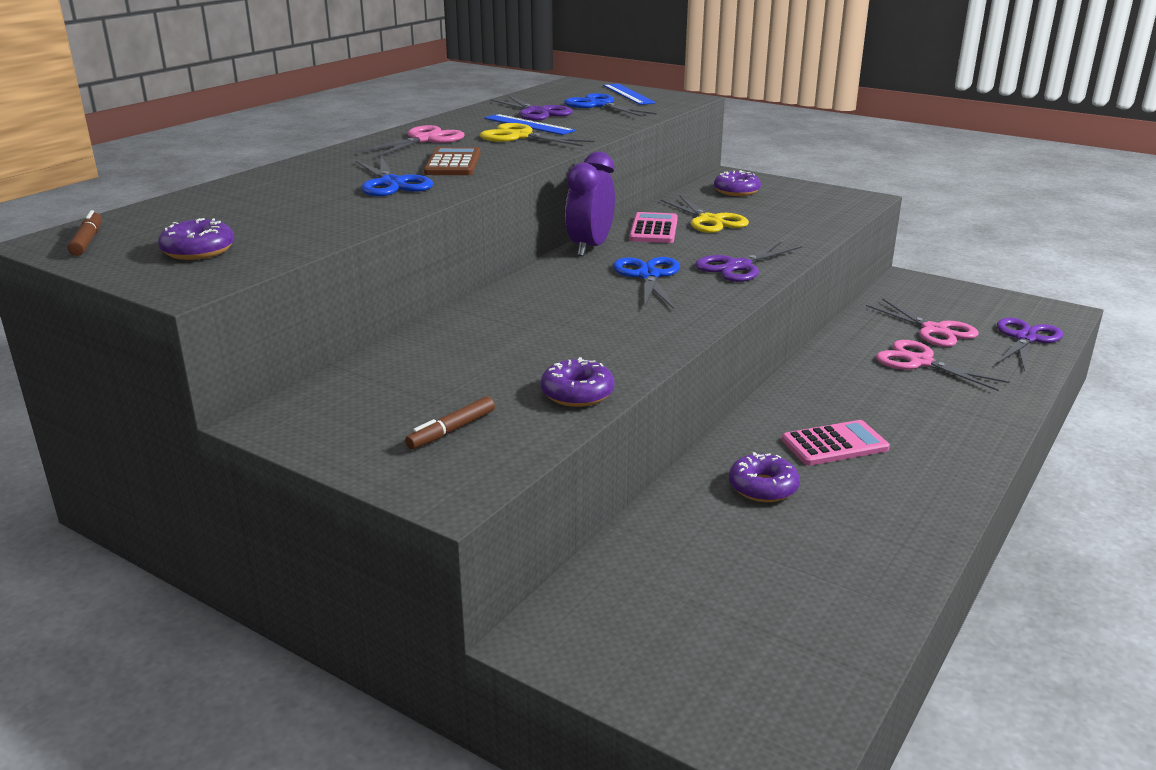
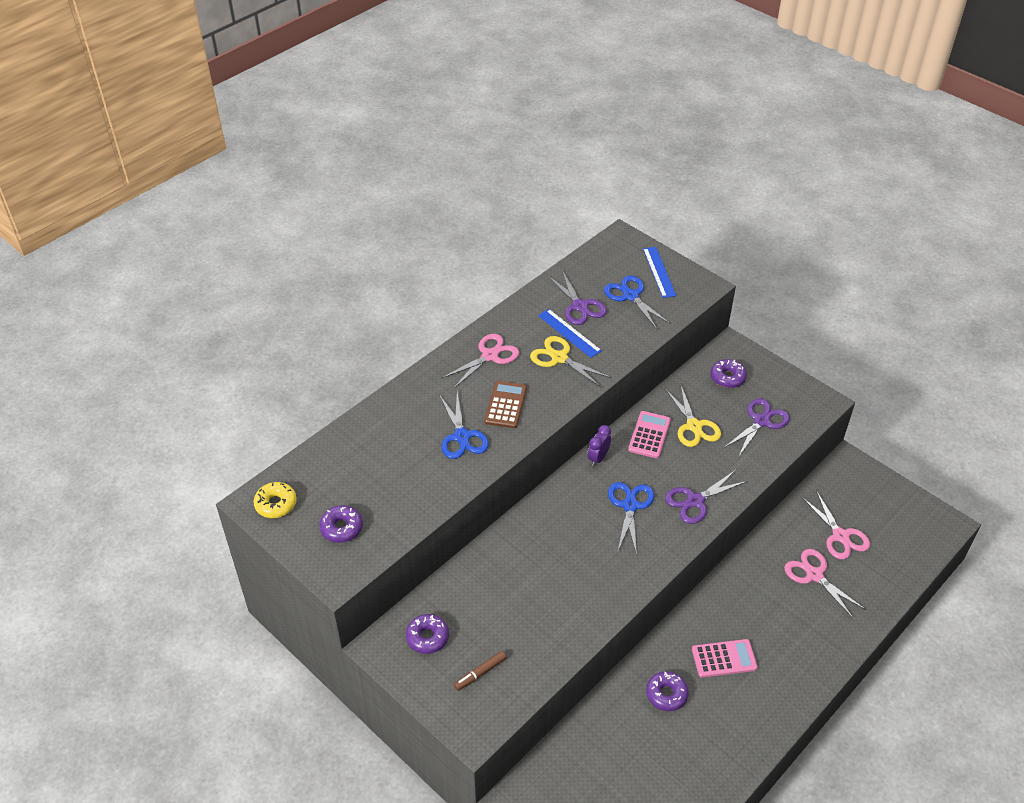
camera: 10 degrees right, 20 degrees up
(87, 241) = (276, 504): brown marker -> yellow donut
(577, 393) = (557, 646): purple donut -> purple donut (427, 637)
(590, 247) = (598, 458): purple clock -> purple clock, size x0.60
(1025, 338) = (903, 556): purple scissors -> purple scissors (761, 421)

